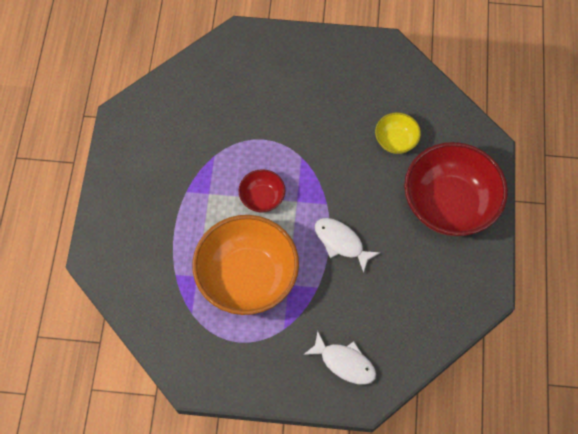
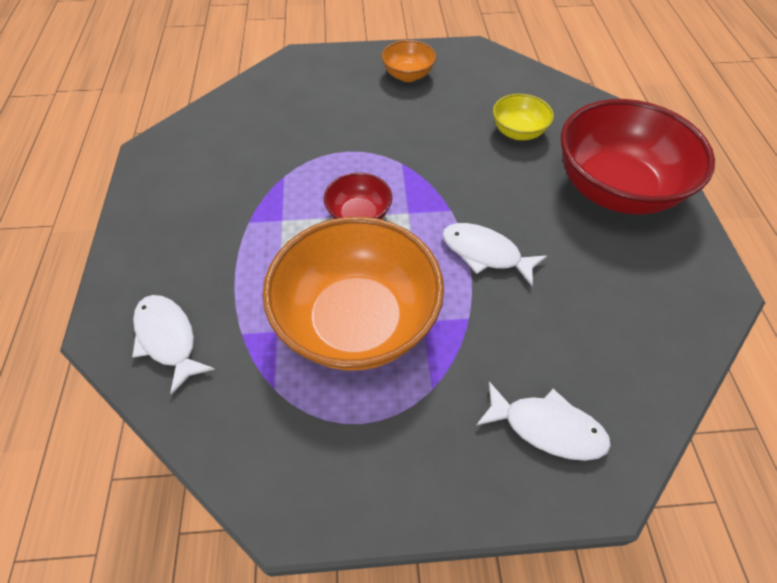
camera: 10 degrees left, 10 degrees down
(130, 270) = (168, 339): none -> white fish
(325, 68) = (408, 75): none -> orange bowl

